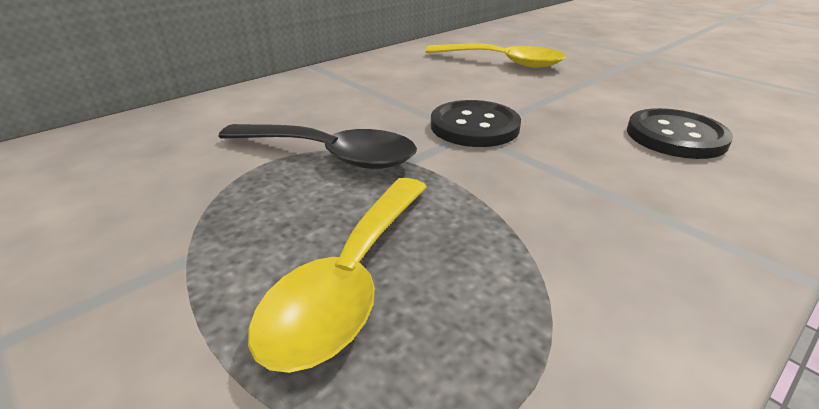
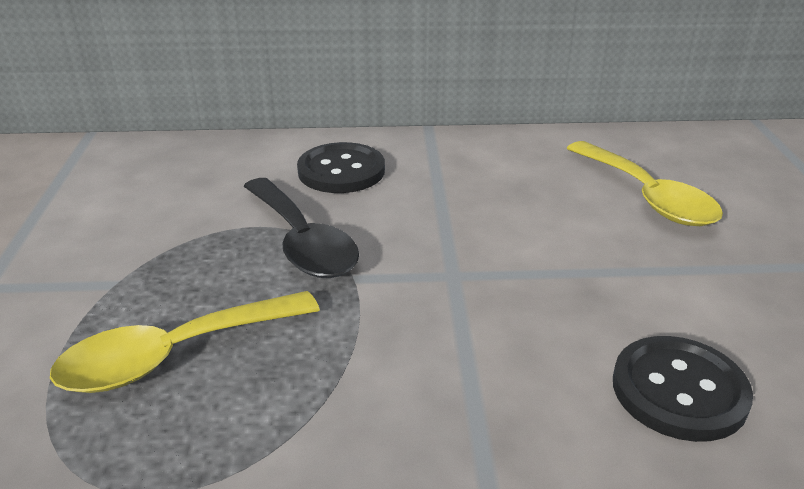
camera: 40 degrees right, 0 degrees up
(474, 126) = (469, 269): black button -> black button (341, 171)

